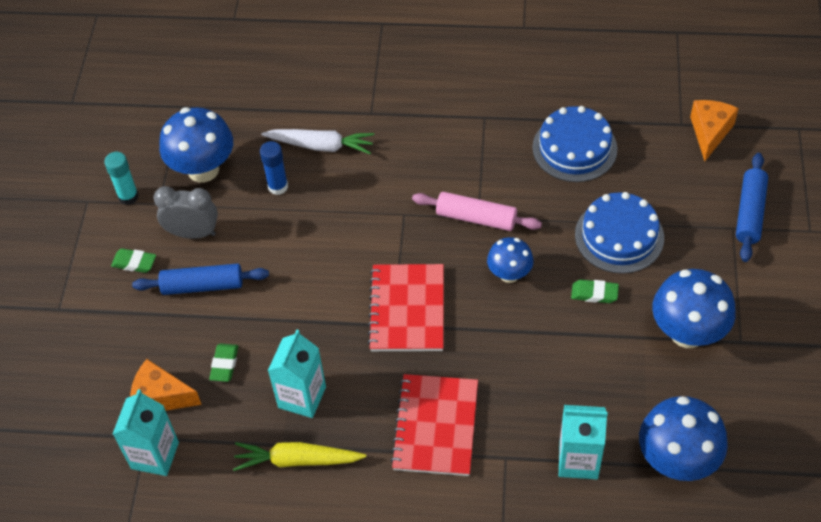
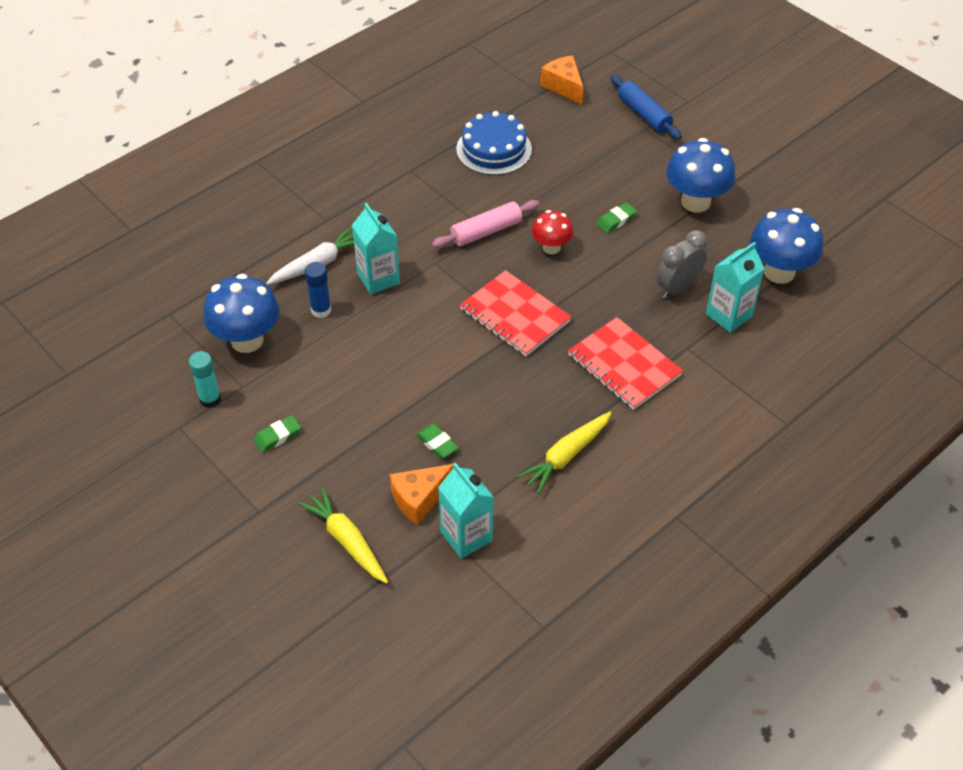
camera: 50 degrees left, 5 degrees down
(81, 383) = (346, 541): none -> yellow carrot
(193, 233) = (297, 384): grey clock -> grey clock (677, 288)
(202, 286) = (352, 410): blue rolling pin -> none
(302, 397) = (517, 419): turquoise carton -> turquoise carton (378, 278)
(509, 274) = (551, 247): blue mushroom -> red mushroom
(619, 236) = (587, 179): blue cake -> none

